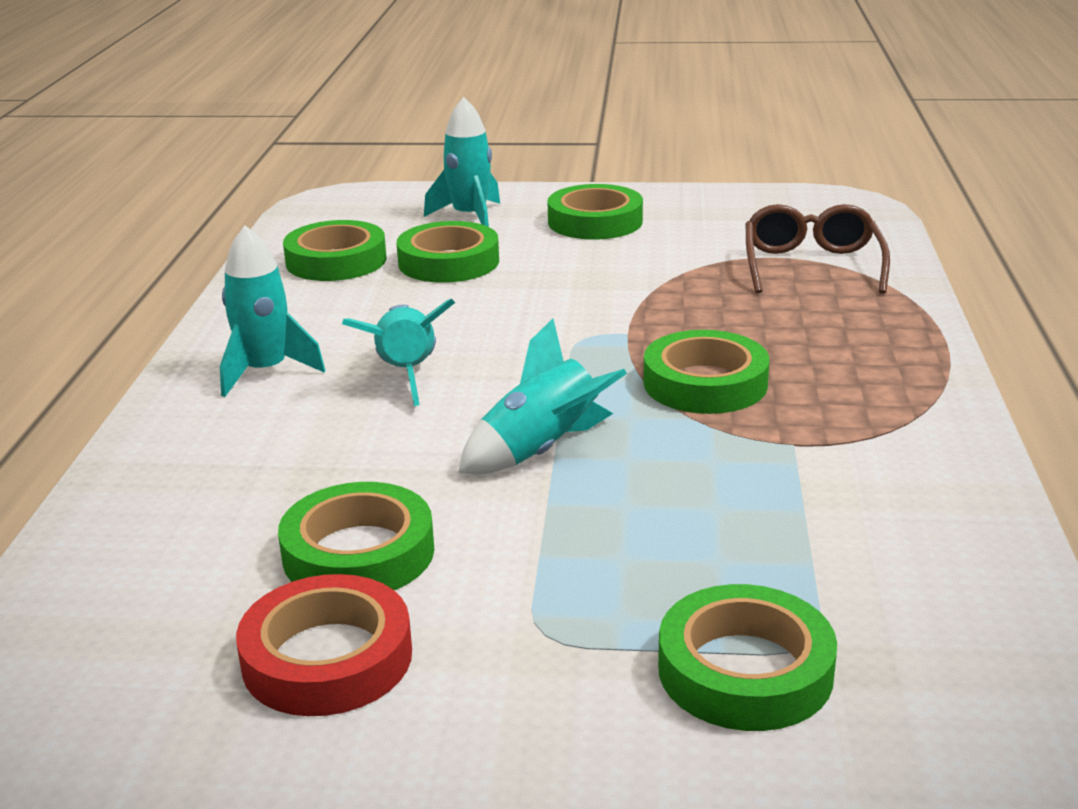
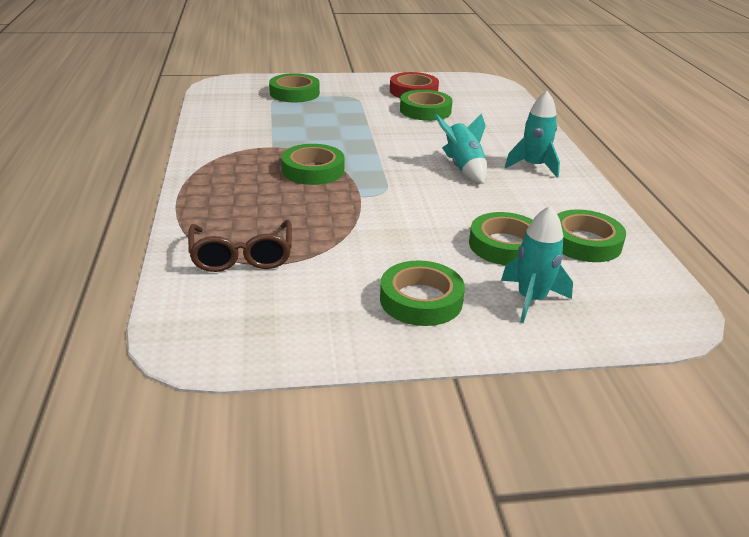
camera: 165 degrees right, 5 degrees up
(542, 451) = (379, 140): turquoise rocket -> none

